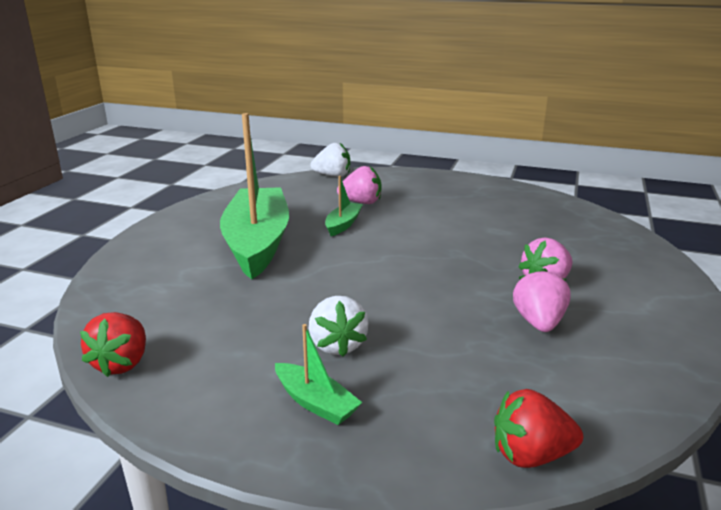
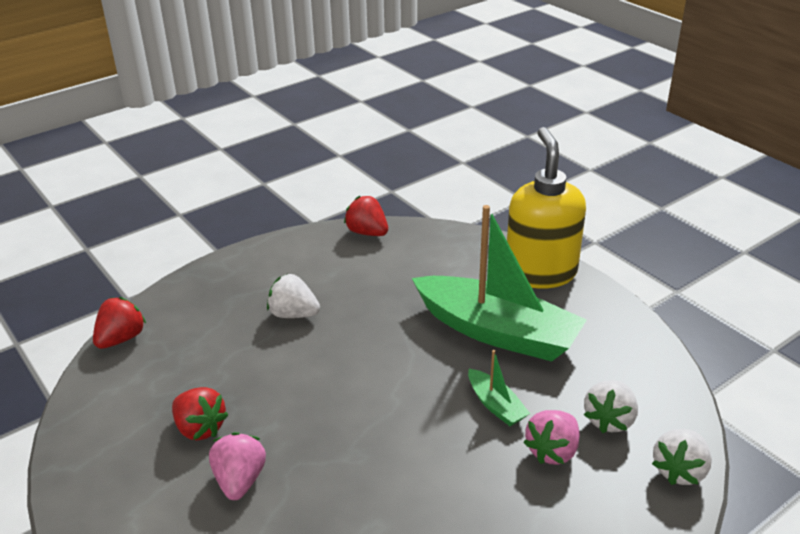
camera: 125 degrees right, 10 degrees up
(149, 247) = (540, 272): none -> yellow soap dispenser
(313, 195) = (609, 420): none -> white strawberry
(315, 403) = (251, 285): green boat -> none
(539, 323) = (200, 428): pink strawberry -> red strawberry

